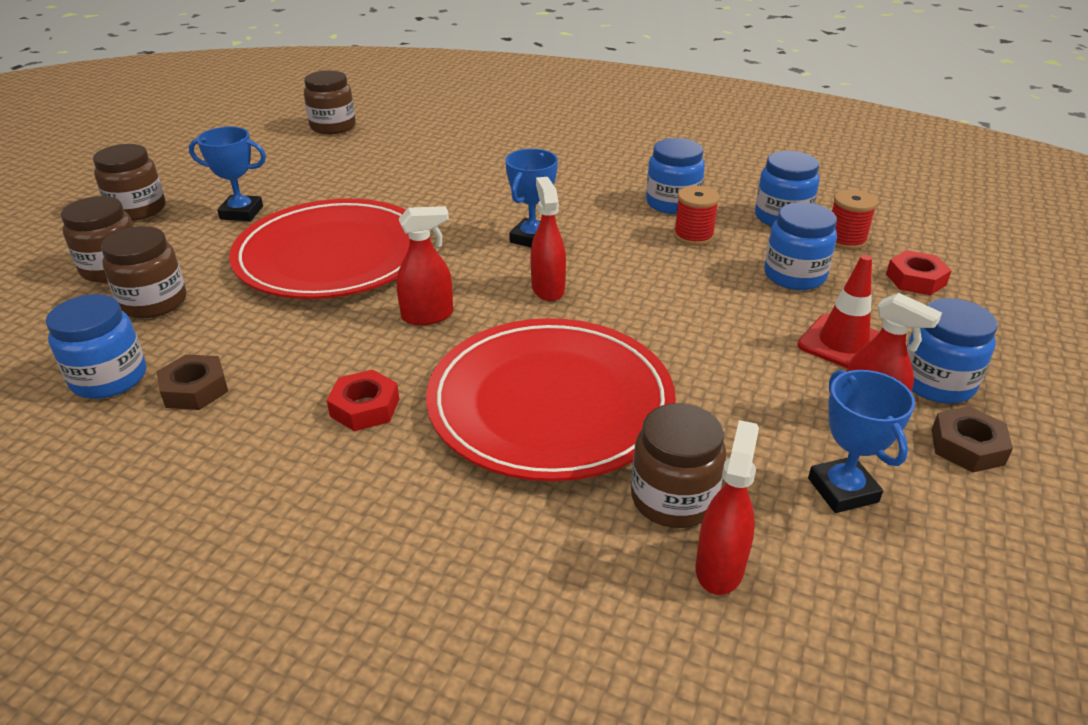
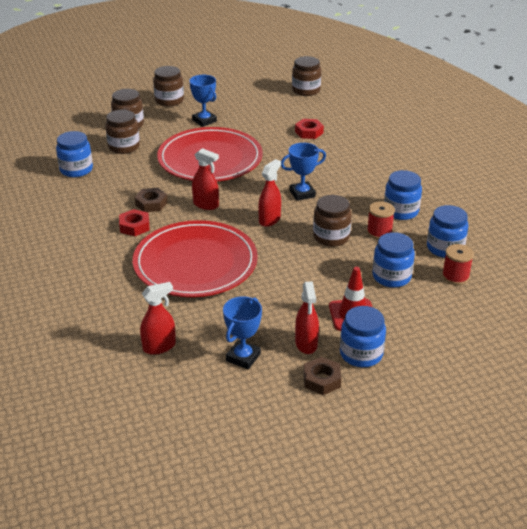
camera: 45 degrees right, 0 degrees up
(195, 389) = (94, 188): brown nut -> brown nut (151, 204)
(673, 499) = (181, 319): brown jar -> brown jar (331, 237)
(915, 279) = (451, 313): red nut -> red nut (309, 132)

